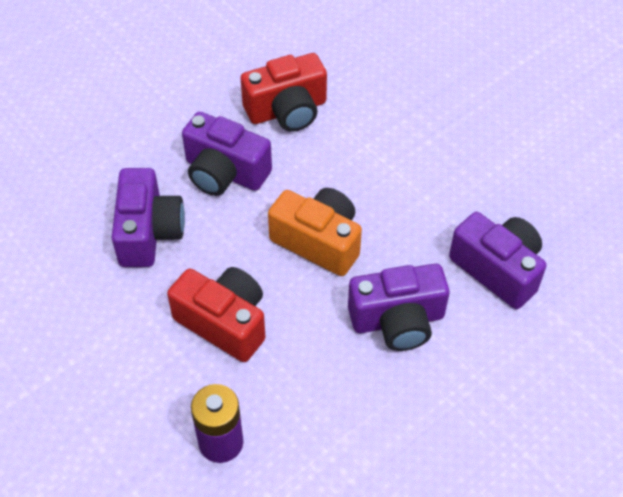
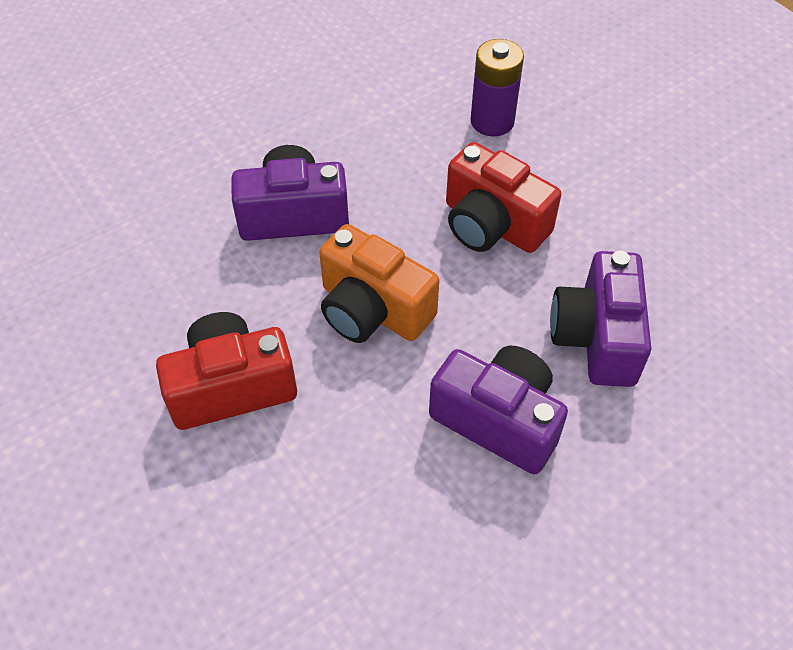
camera: 175 degrees left, 0 degrees up
(287, 110) = (397, 530): red camera -> red camera (231, 387)
(498, 269) = (157, 261): purple camera -> none

